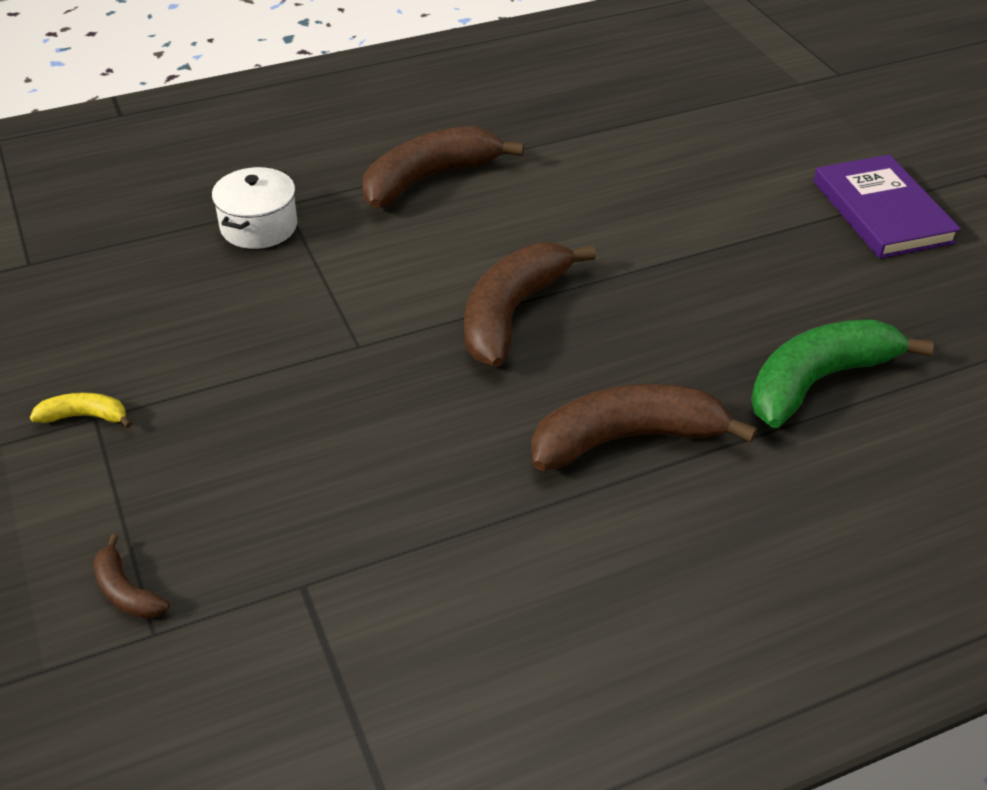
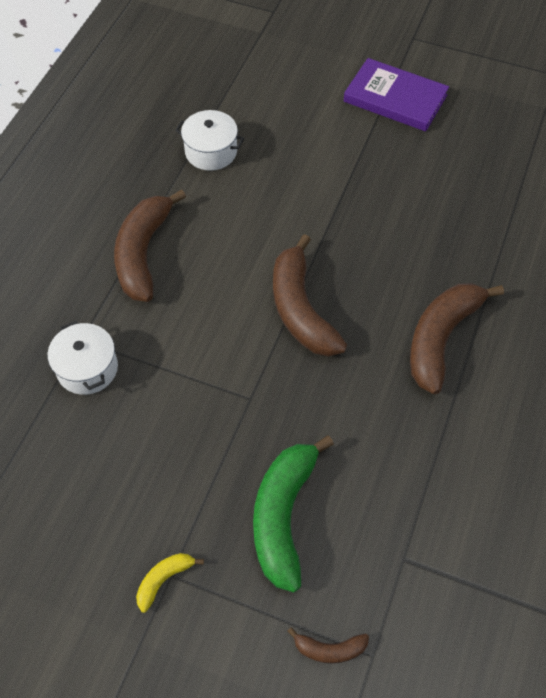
camera: 45 degrees left, 15 degrees up
(607, 143) = (211, 151): none -> white pot
(817, 381) = (480, 231): green banana -> green banana (283, 516)

